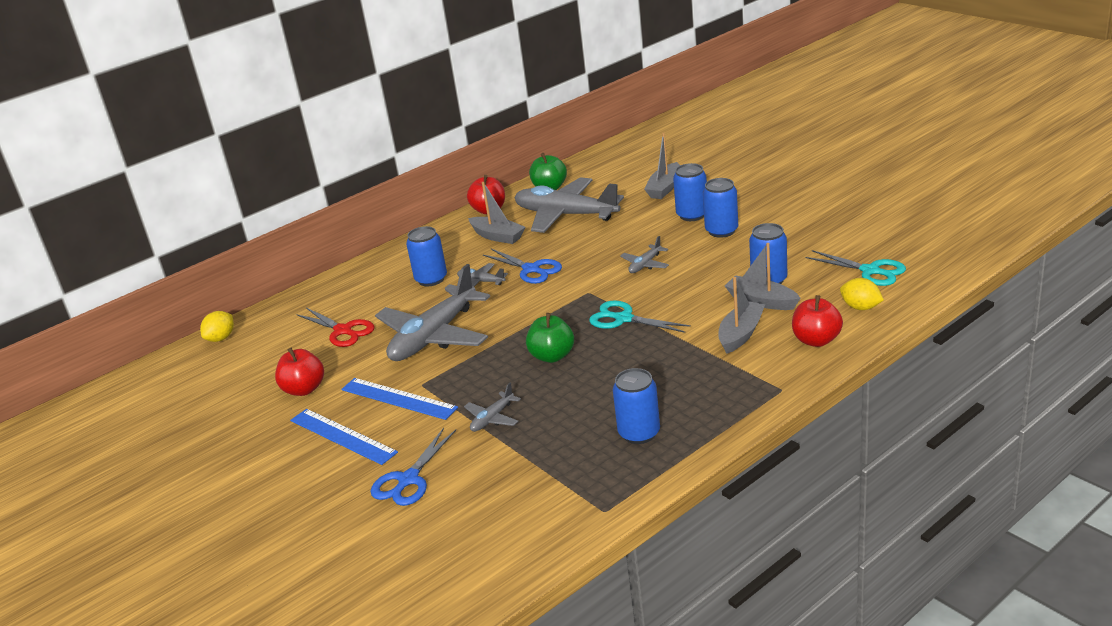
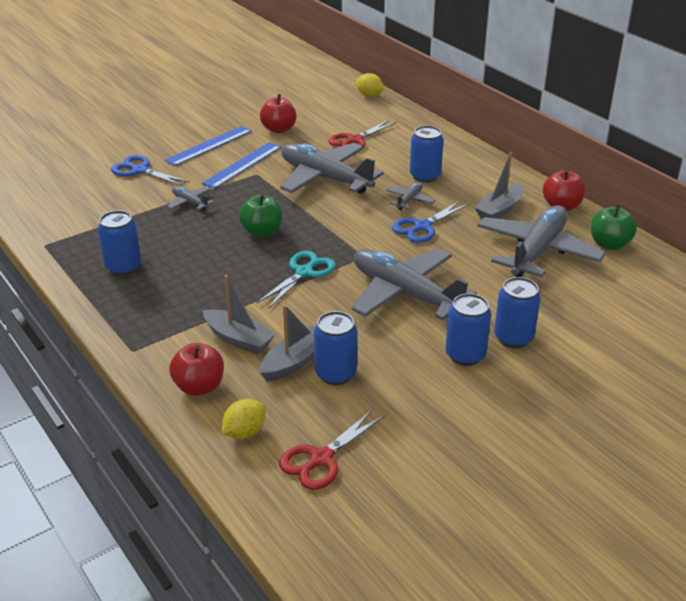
camera: 90 degrees right, 5 degrees up
(645, 265) = (405, 294): grey plane -> grey plane, size x2.30
(664, 188) = (594, 325): grey boat -> none
(870, 271) = (321, 459): turquoise scissors -> red scissors

